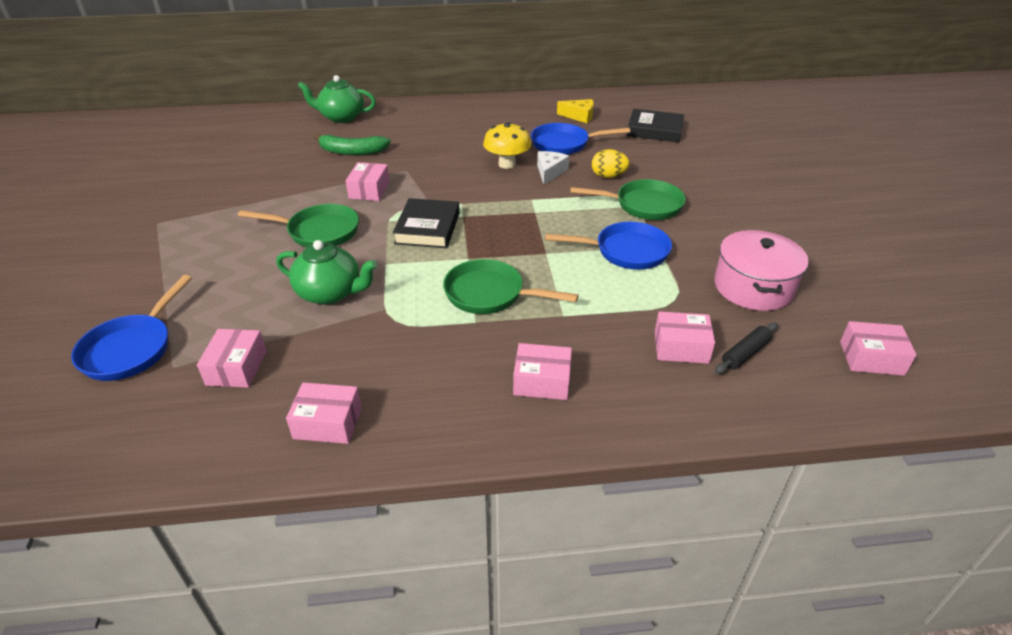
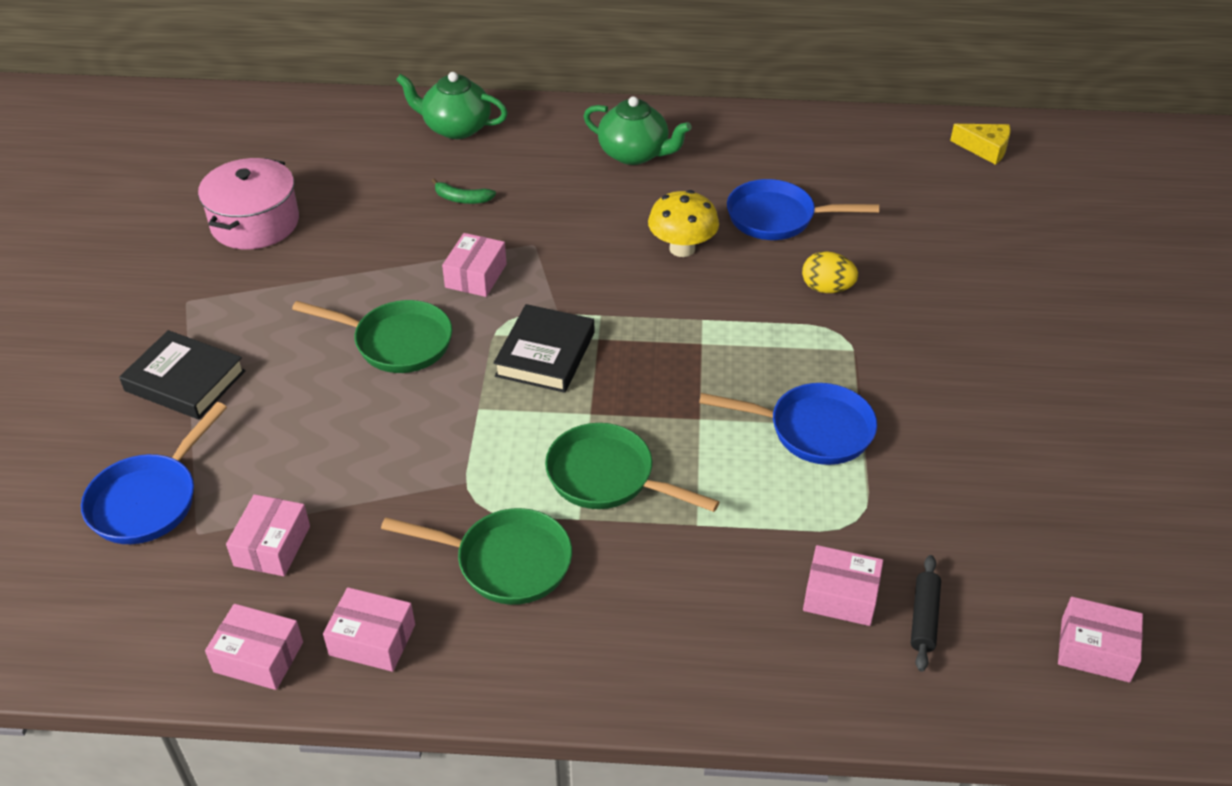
camera: 10 degrees right, 5 degrees up
(330, 293) = (400, 447): green teapot -> green teapot (635, 154)
(352, 151) = (462, 199): green banana -> green banana, size x0.59
(542, 381) = (644, 620): pink box -> pink box (258, 657)
(550, 172) = (742, 271): white cheese -> none
(579, 116) = (816, 163): yellow cheese -> yellow cheese (985, 149)
(643, 205) = (863, 350): green pan -> green pan (505, 562)
(654, 130) = (925, 204): black book -> black book (185, 381)
(745, 354) = (924, 618): black rolling pin -> black rolling pin turned 45 degrees counterclockwise
(753, 287) = (974, 514): pink pot -> pink pot (255, 223)

